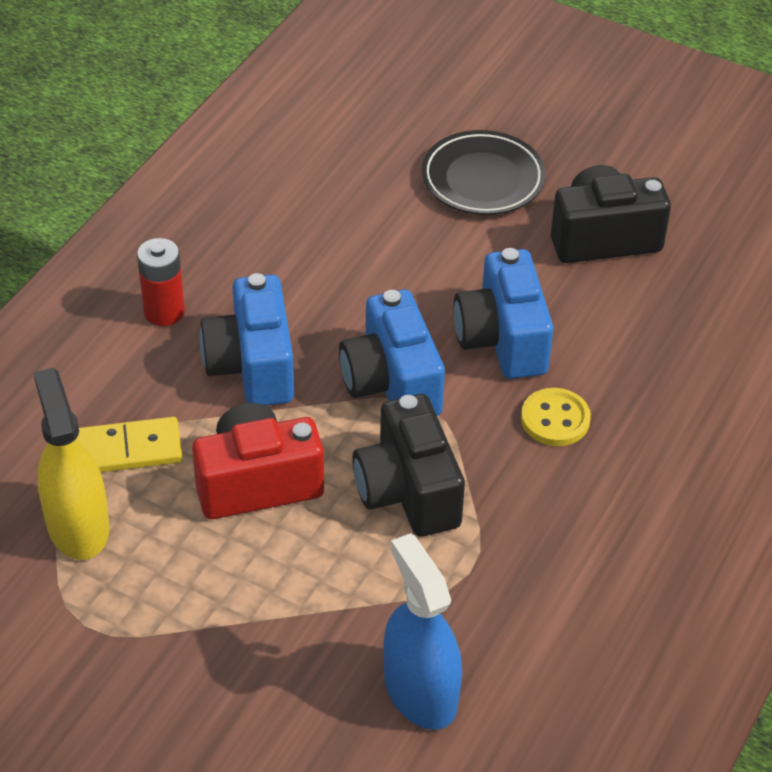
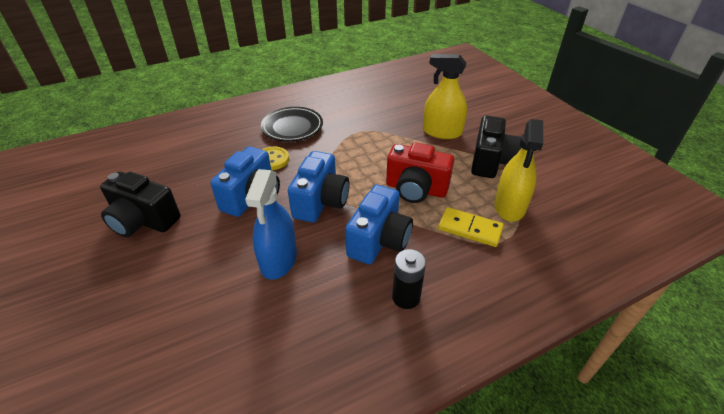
camera: 145 degrees left, 5 degrees down
(164, 312) = (406, 297): red battery -> black battery
(298, 663) = (442, 132): none -> yellow spray bottle
(408, 491) = (356, 161): black camera -> black camera (491, 161)
(420, 691) = (406, 112): blue spray bottle -> blue spray bottle (278, 260)
(482, 179) = (144, 289): black plate -> black plate (292, 127)

